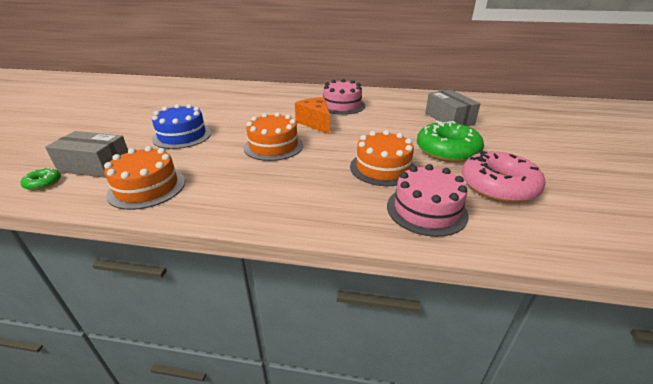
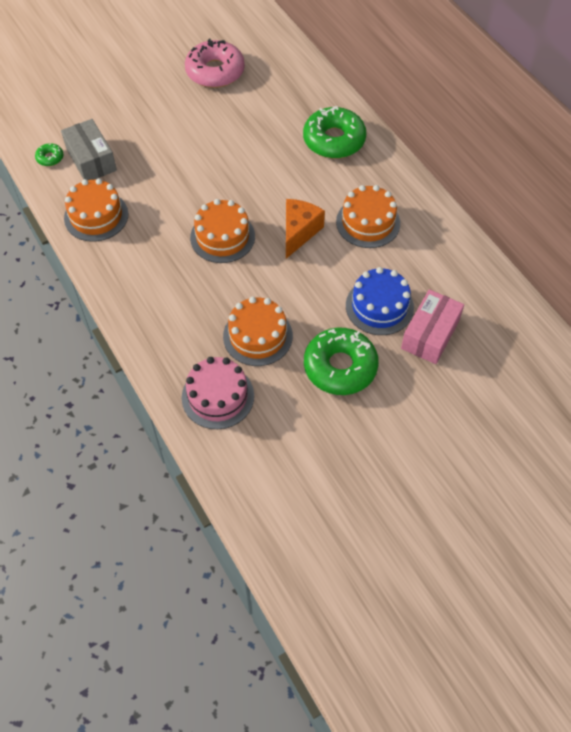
camera: 50 degrees right, 25 degrees up
(182, 136) = (178, 162): blue cake -> blue cake (379, 306)
(270, 94) = (334, 140): none -> green donut
(342, 105) = (368, 222): pink cake -> orange cake
(449, 118) = (430, 334): grey box -> pink box
(498, 186) = (302, 430): pink donut -> pink donut (215, 71)

